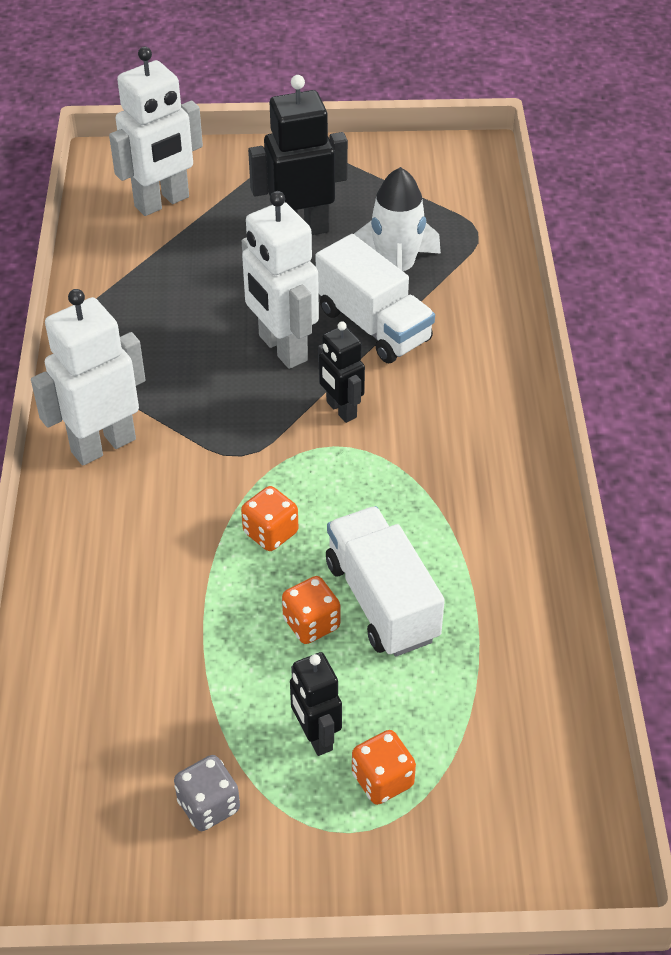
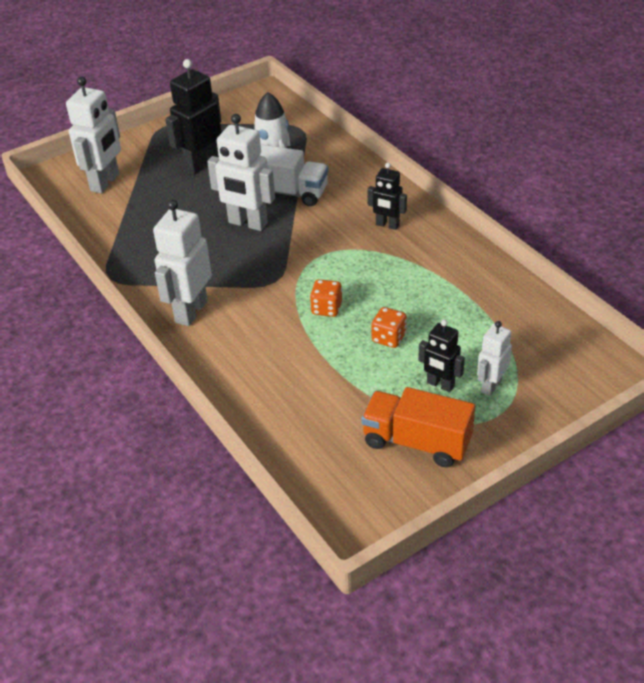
camera: 30 degrees left, 5 degrees down
(208, 805) = (417, 442): grey dice -> orange truck
(341, 410) = (308, 237): black robot -> black robot (387, 225)
(382, 600) = (414, 311): white truck -> none
(382, 780) = (491, 386): orange dice -> white robot

